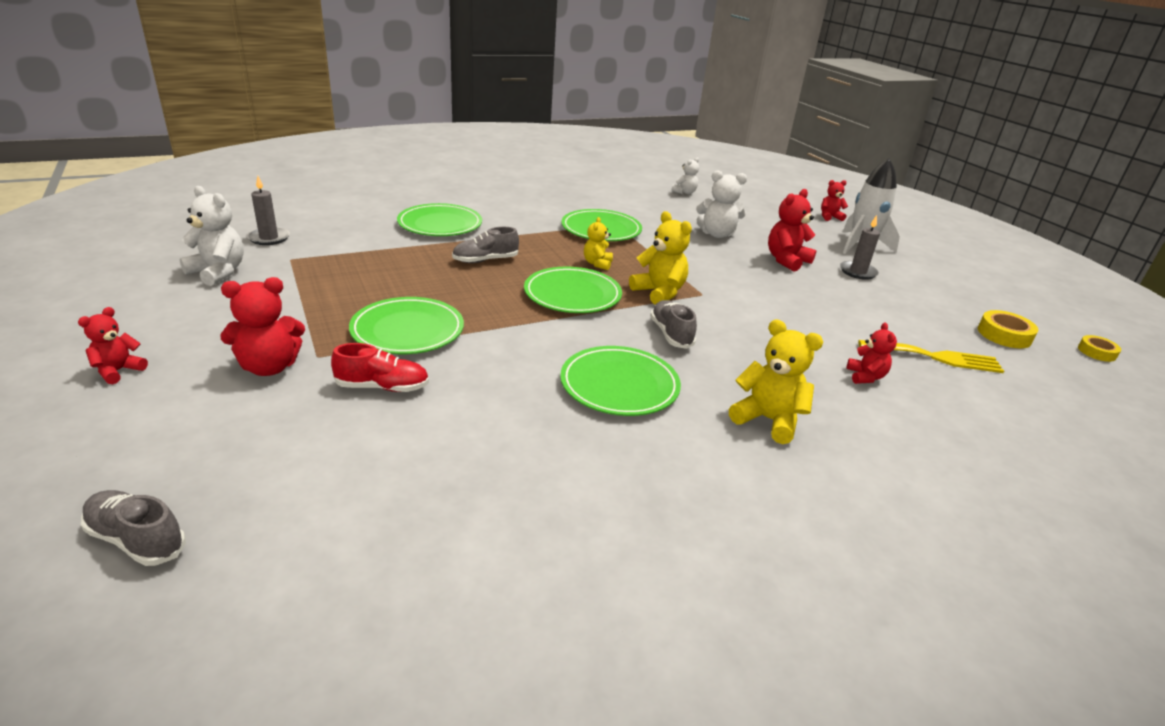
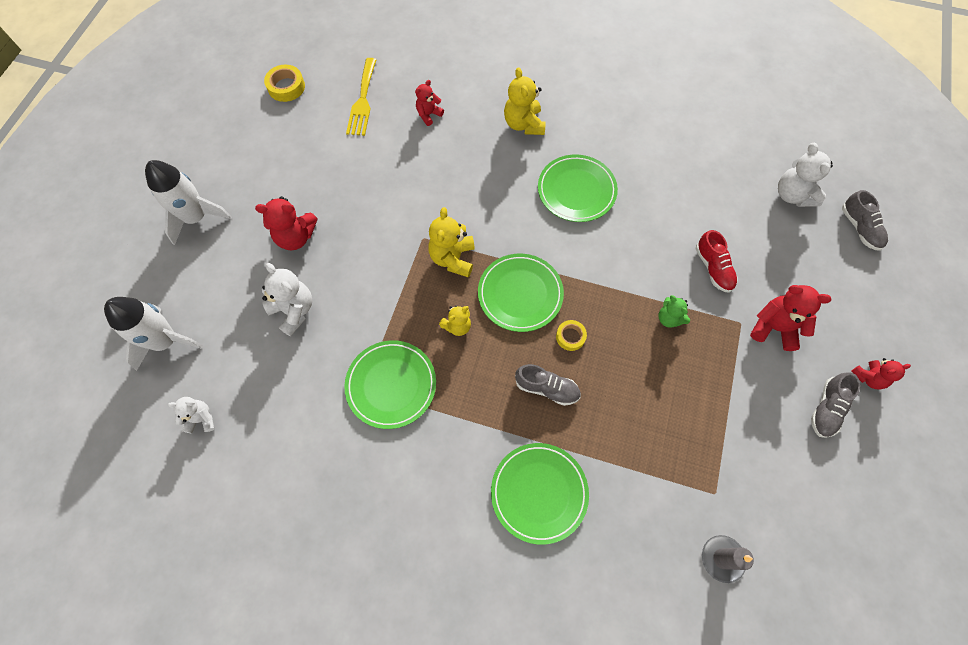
camera: 135 degrees left, 35 degrees up
(218, 272) = (784, 500): white teddy bear -> white teddy bear (792, 195)
(382, 387) = (713, 268): red shoe -> red shoe turned 150 degrees counterclockwise
(407, 330) = (669, 318): green plate -> green teddy bear
(671, 334) = (497, 212): grey shoe -> grey shoe (826, 409)
(758, 204) = (165, 341): none -> white rocket
(829, 217) = (137, 275): red teddy bear -> none
(858, 272) = (264, 191): grey candle -> none
(936, 357) = (362, 100): yellow fork -> yellow fork turned 135 degrees counterclockwise
(1096, 352) = (260, 47): yellow tape -> yellow tape (570, 337)

